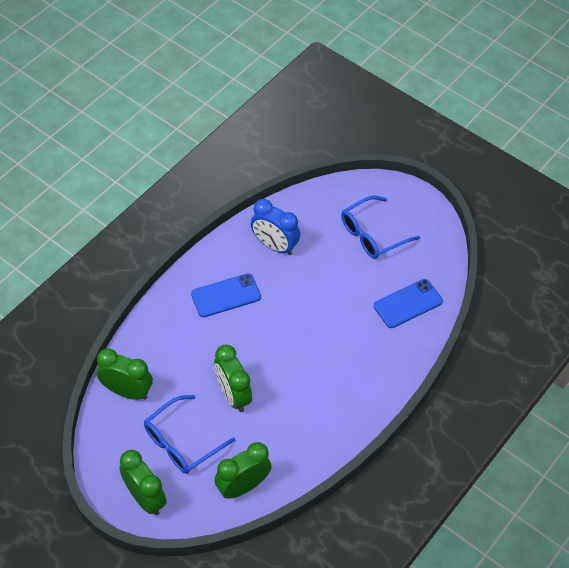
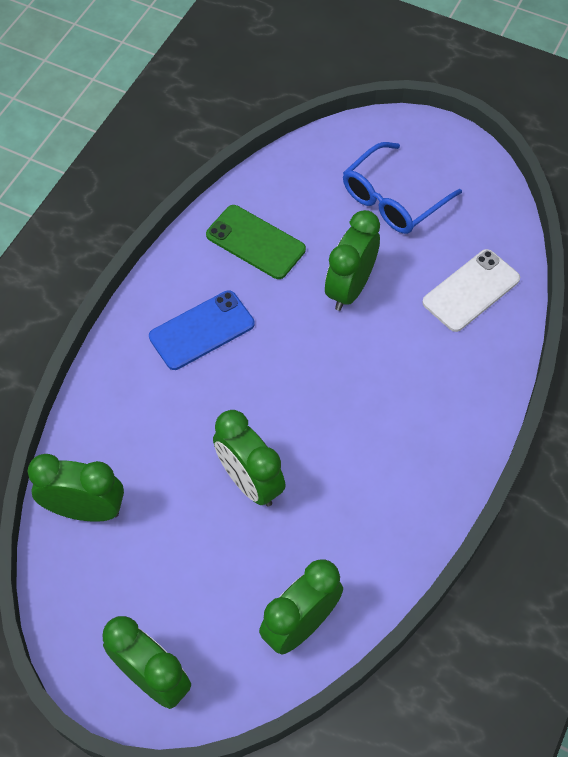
camera: 10 degrees left, 5 degrees up
(182, 442) = (189, 573): blue glasses -> none
(274, 246) = (255, 242): blue clock -> green phone
(328, 287) = (350, 288): none -> green clock
(408, 304) = (471, 290): blue phone -> white phone

